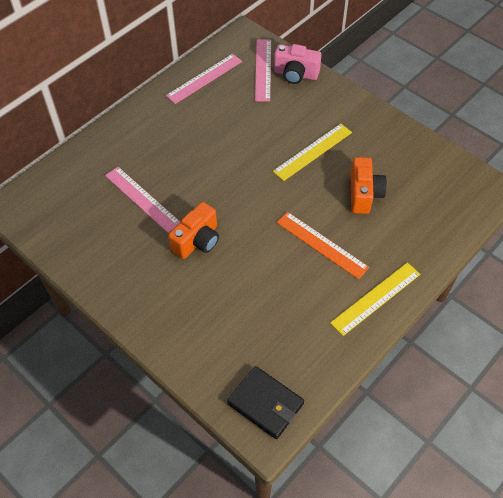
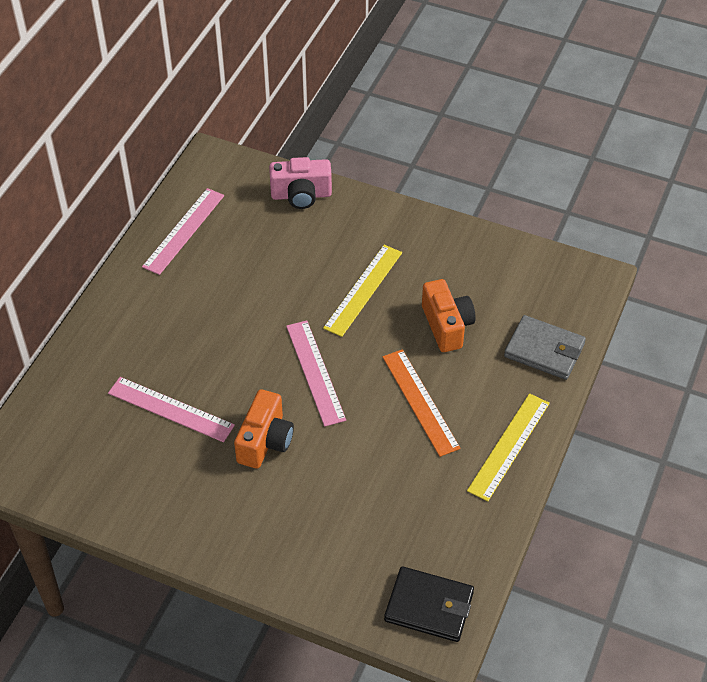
camera: 20 degrees left, 5 degrees down
(263, 69) = (256, 200): pink ruler -> pink ruler (315, 372)
(321, 245) = (420, 402): orange ruler -> orange ruler turned 45 degrees clockwise
(431, 233) = (544, 350): none -> grey wallet

